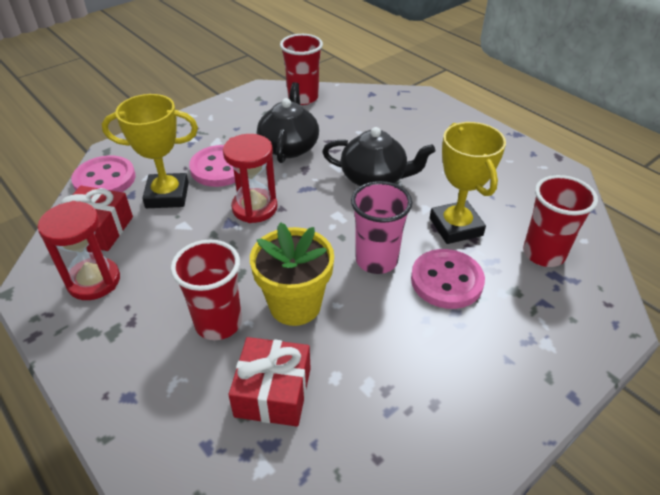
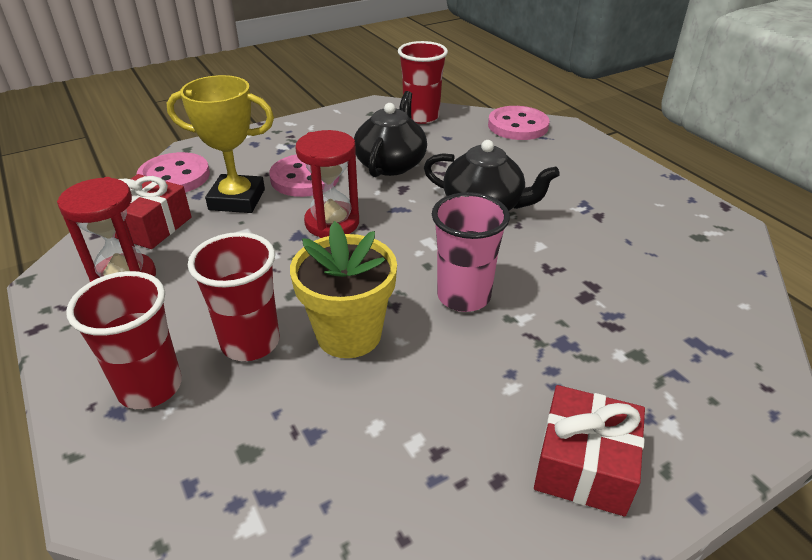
camera: 10 degrees right, 5 degrees down
(273, 392) = (292, 432): red gift -> red gift (584, 465)
(446, 281) = (548, 331): pink button -> pink button (518, 126)
(456, 227) = (574, 270): yellow trophy -> none
(543, 254) = (685, 315): red cup -> red cup (150, 387)

